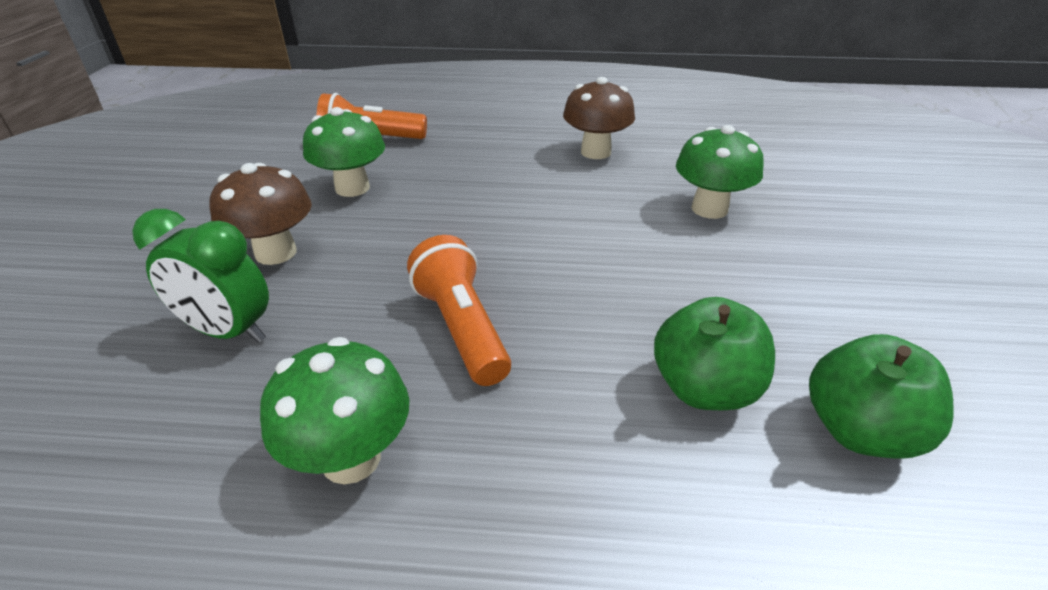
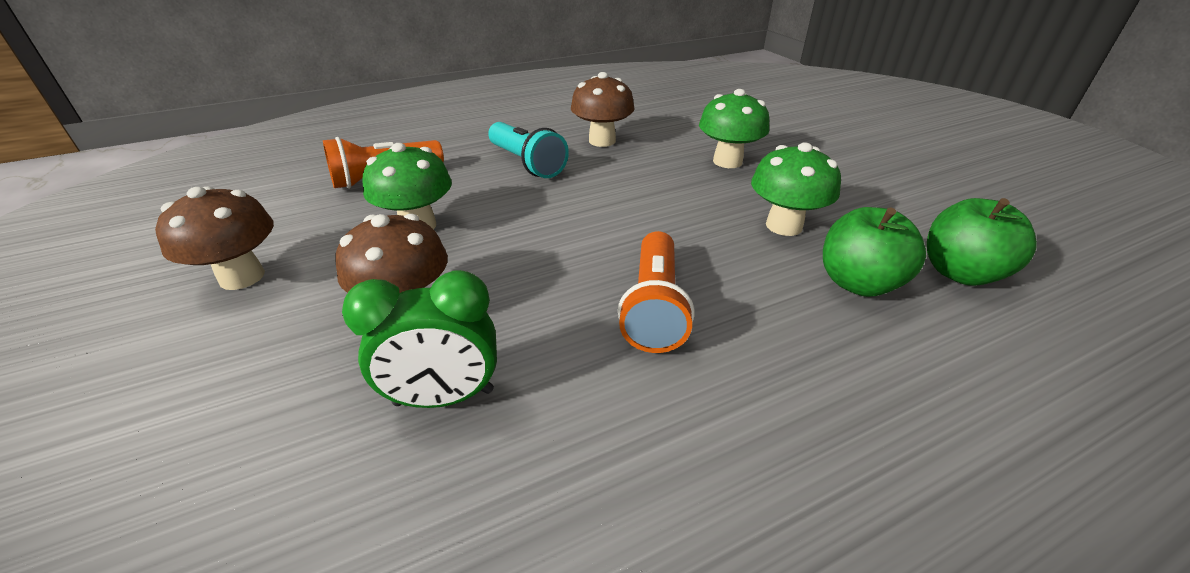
camera: 30 degrees left, 0 degrees up
(202, 191) = (242, 277): none -> brown mushroom
(351, 458) = (687, 447): green mushroom -> green mushroom (784, 226)
(462, 328) = (654, 307): orange flashlight -> orange flashlight turned 120 degrees counterclockwise
(499, 156) = (527, 163): none -> turquoise flashlight

